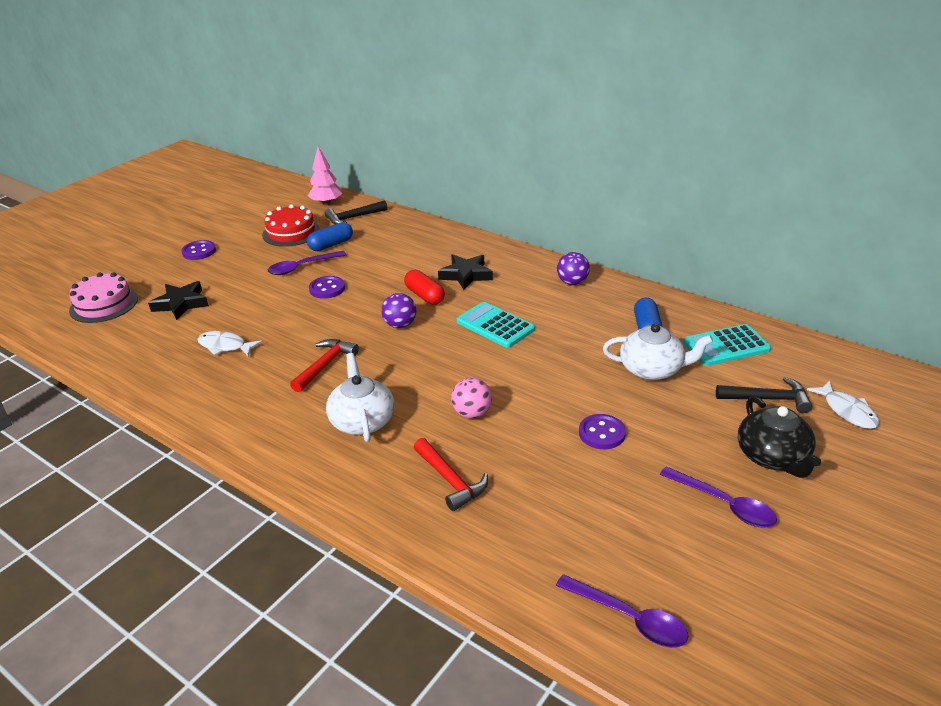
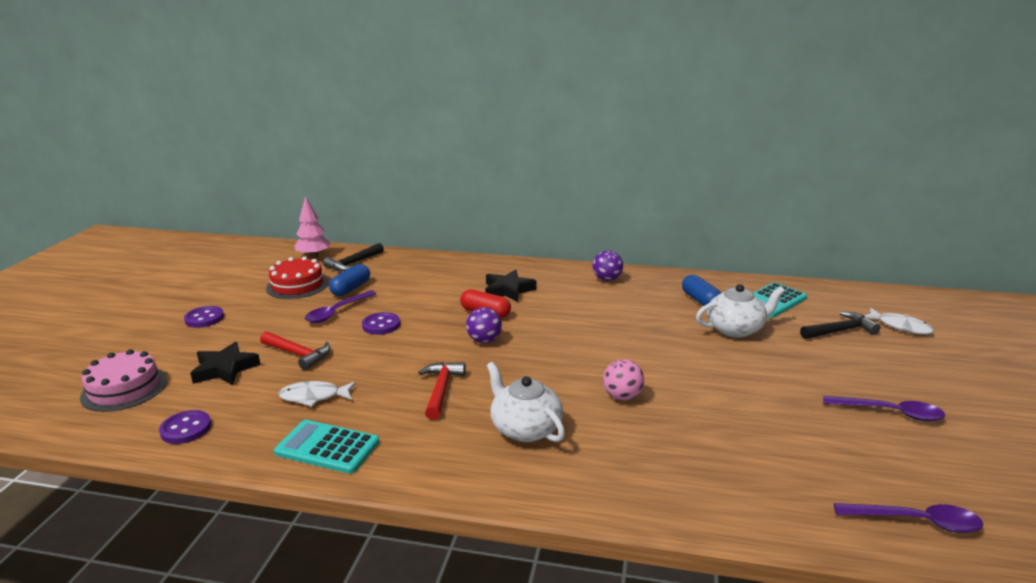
camera: 25 degrees left, 10 degrees down
(450, 480) = (658, 456): red hammer -> red hammer (298, 354)
(495, 325) = (573, 324): turquoise calculator -> turquoise calculator (327, 447)
(602, 433) = (746, 385): purple button -> purple button (186, 429)
(772, 457) = (886, 370): black teapot -> none

